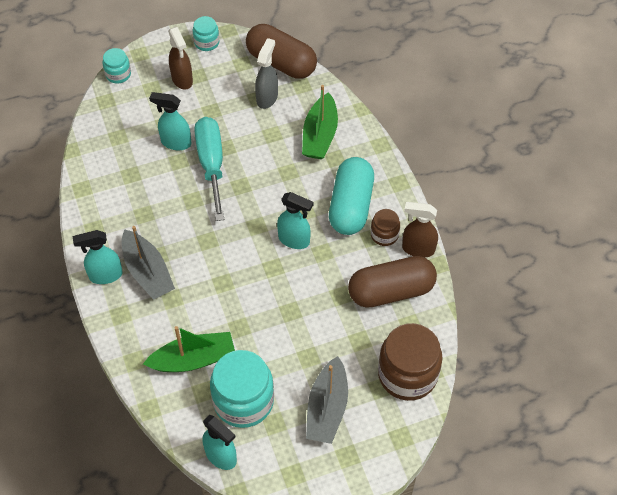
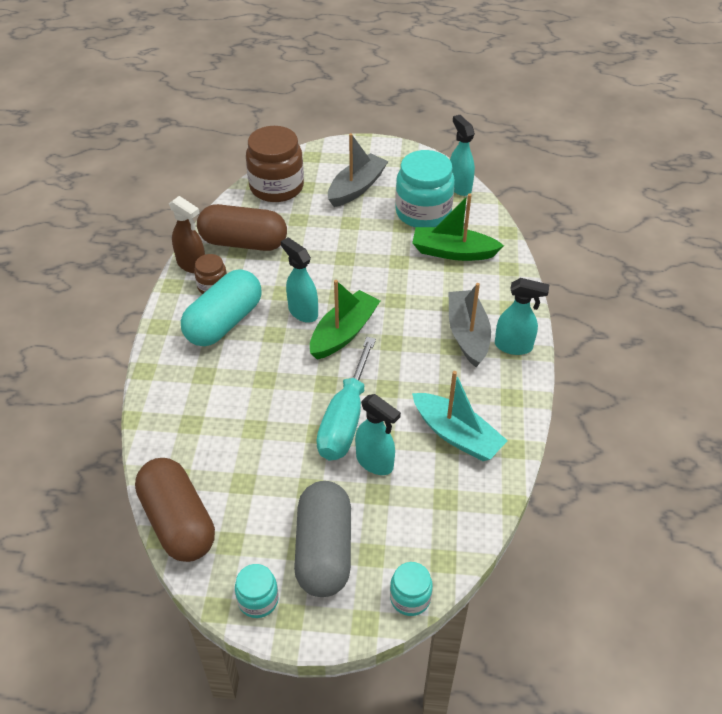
camera: 155 degrees left, 10 degrees down
(126, 183) = (457, 435): none -> turquoise boat
(182, 79) = (324, 550): brown spray bottle -> grey capsule
(267, 98) = (229, 478): grey spray bottle -> none
(320, 135) = (201, 406): green boat -> green boat (344, 333)

